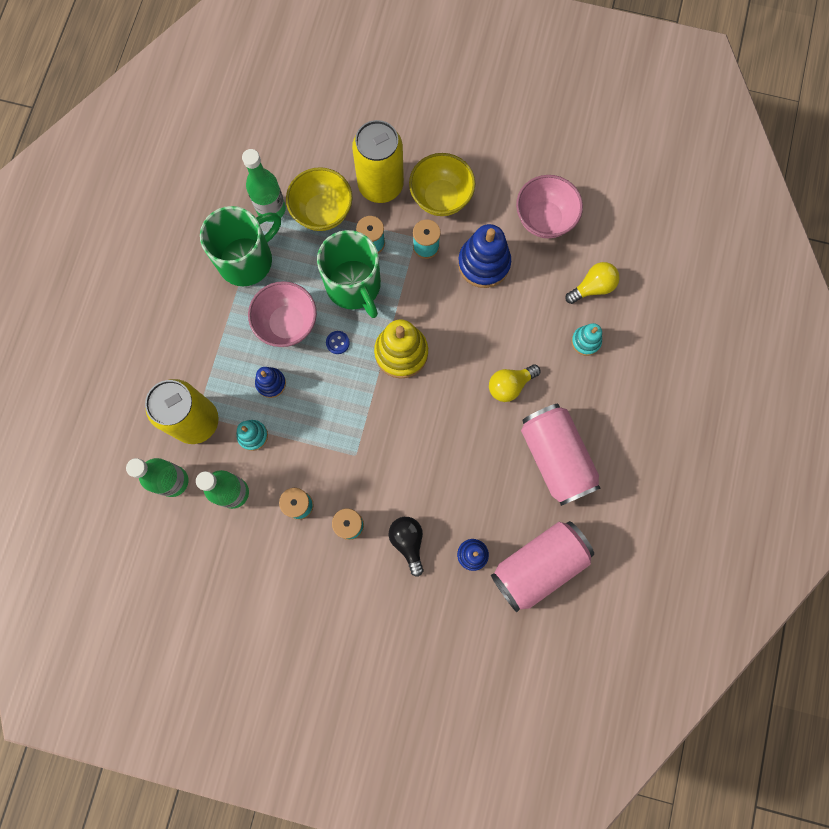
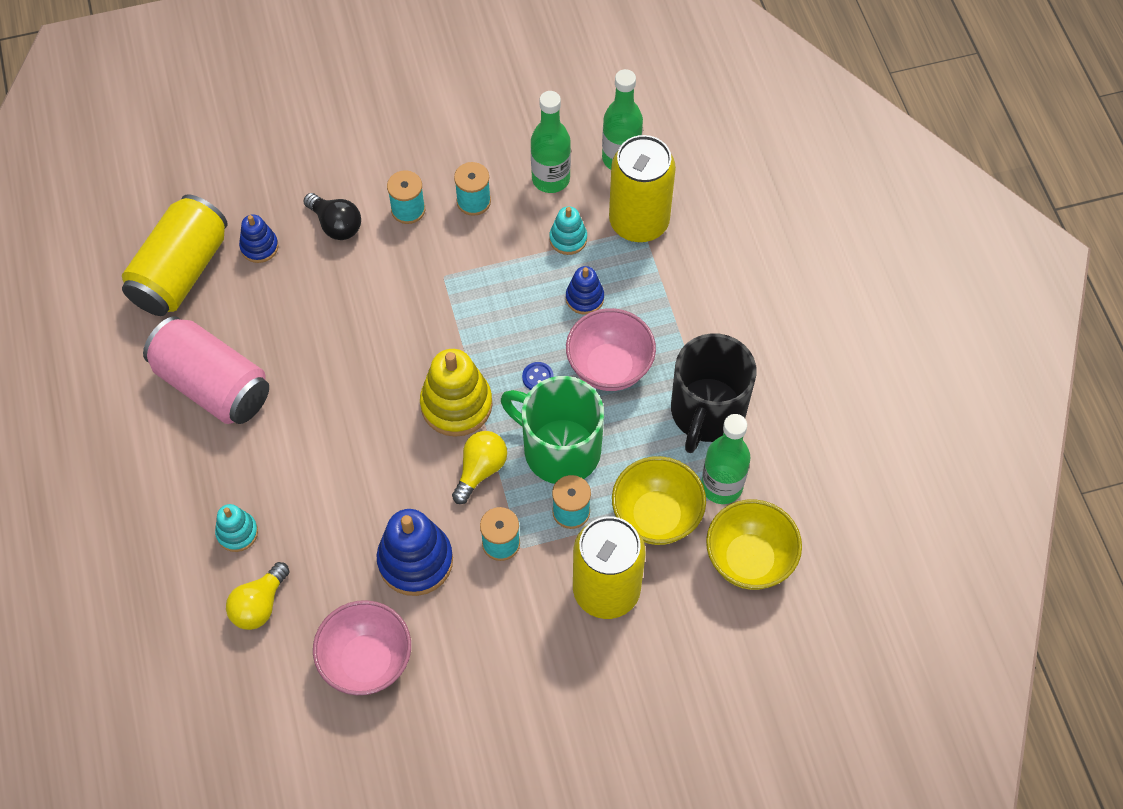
camera: 150 degrees right, 15 degrees down
(247, 260) = (707, 412): green mug -> black mug
(441, 198) = (518, 616): yellow bowl -> yellow bowl (749, 559)
(510, 385) = (306, 435): yellow light bulb -> yellow light bulb (480, 470)
(538, 565) = (181, 271): pink can -> yellow can

